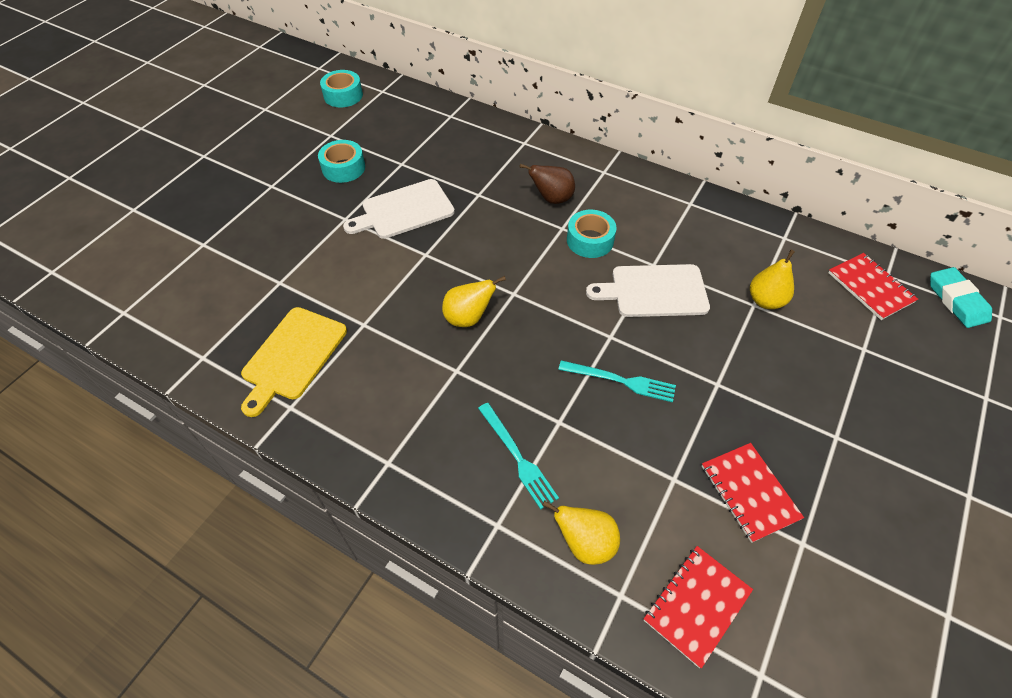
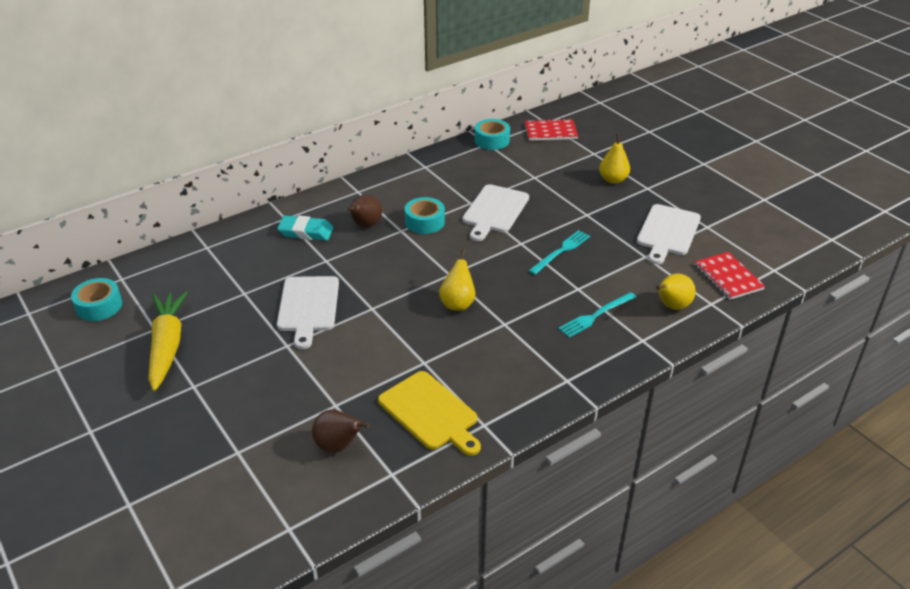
camera: 65 degrees left, 15 degrees down
(228, 305) = (338, 446): none -> brown pear
(313, 151) = (167, 346): none -> yellow carrot
(343, 168) = (215, 331): turquoise tape -> turquoise tape (492, 140)
(517, 457) = (595, 315): turquoise fork -> turquoise fork turned 150 degrees clockwise
(749, 492) = (667, 232): red notebook -> white cutting board
(765, 301) = (534, 171): yellow pear -> yellow pear (613, 180)
(956, 300) = (580, 109): turquoise eraser -> turquoise eraser (306, 232)

